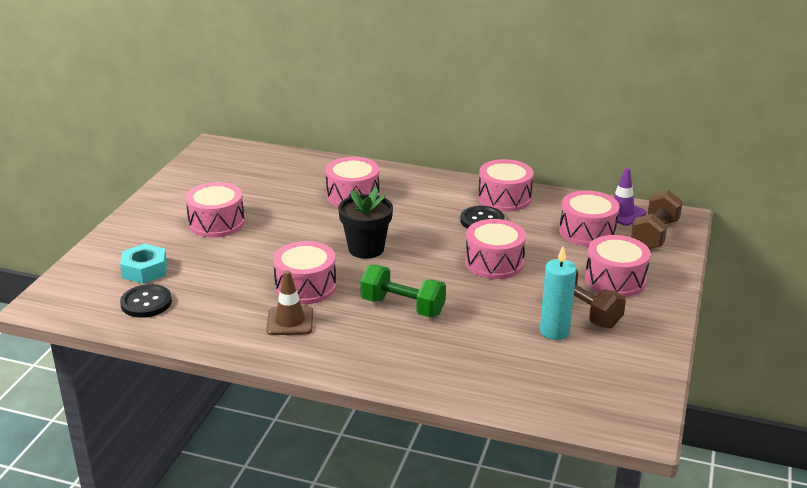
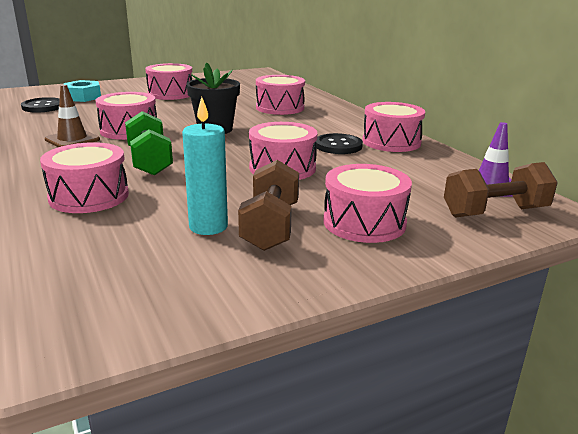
camera: 45 degrees right, 5 degrees down
(587, 232) = (419, 183): pink drum -> pink drum (89, 196)

